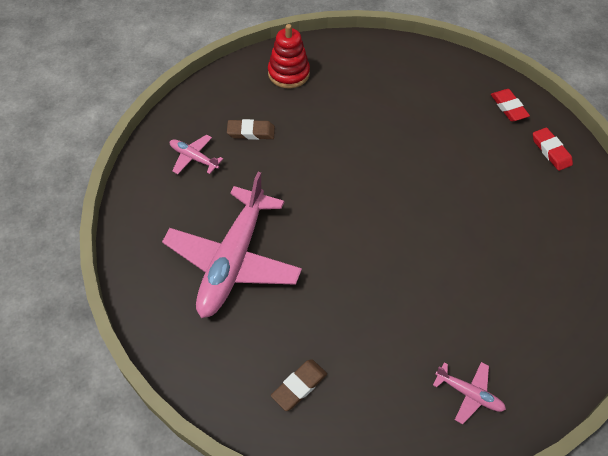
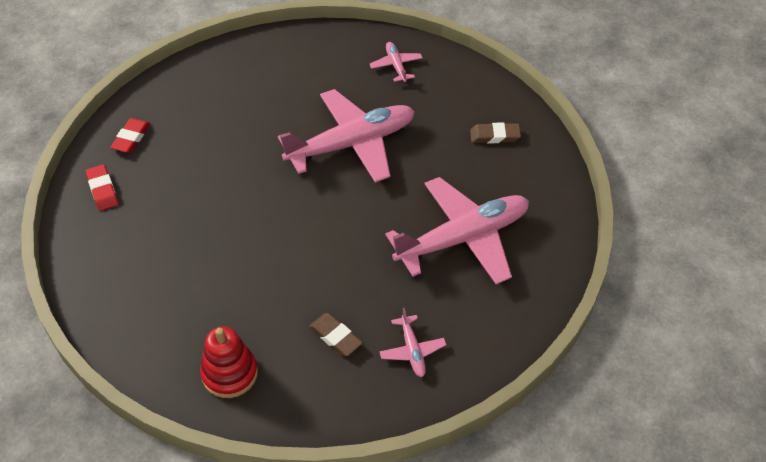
camera: 135 degrees left, 5 degrees down
(403, 274) = (352, 144): none -> pink plane
(508, 107) = (102, 190): red eraser -> red eraser turned 45 degrees counterclockwise

